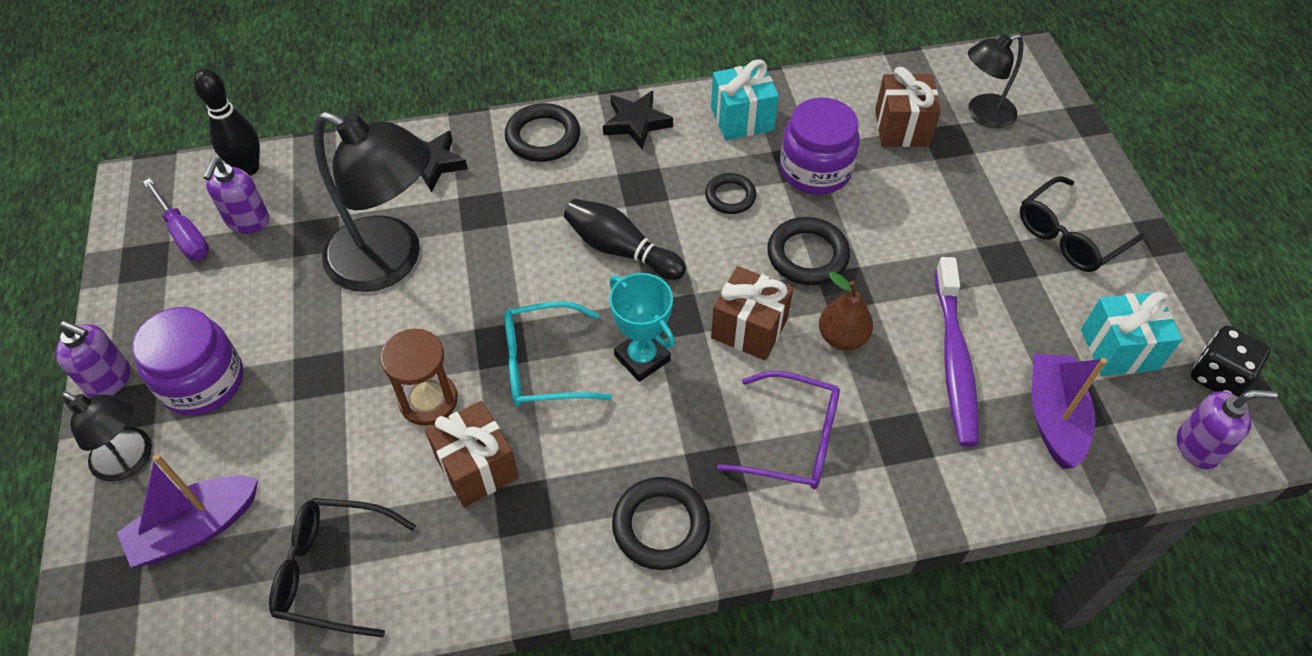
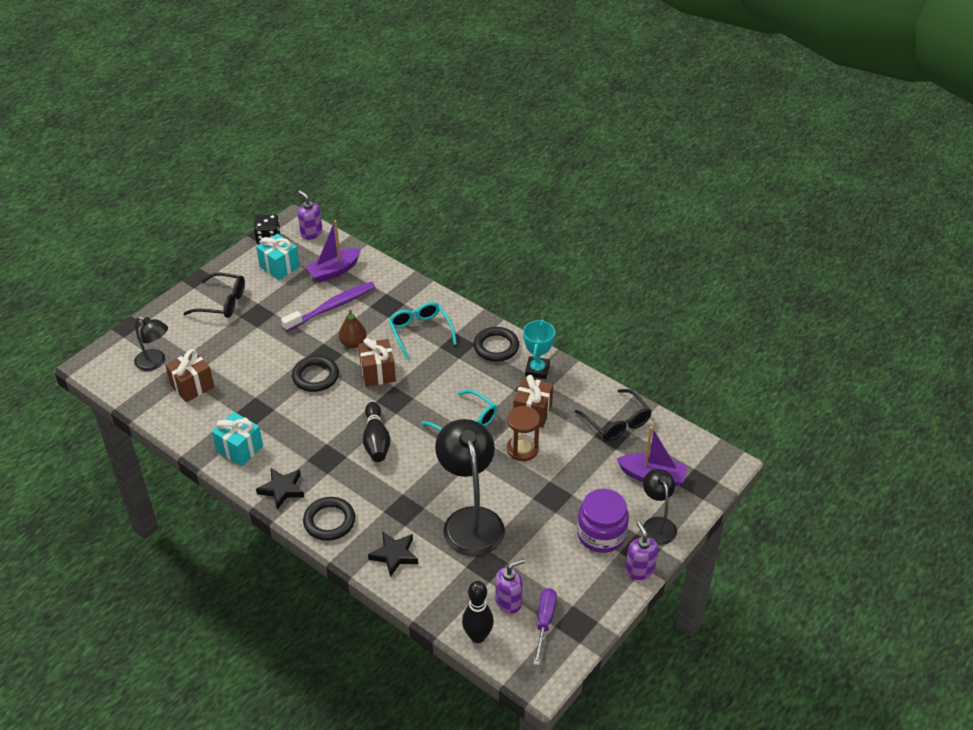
camera: 130 degrees left, 10 degrees down
(642, 358) = (428, 396): turquoise trophy -> turquoise trophy (537, 370)
(730, 196) = (302, 422): black ring -> none
(792, 440) = (420, 332): purple glasses -> turquoise glasses
(815, 170) = (254, 402): purple jar -> none

